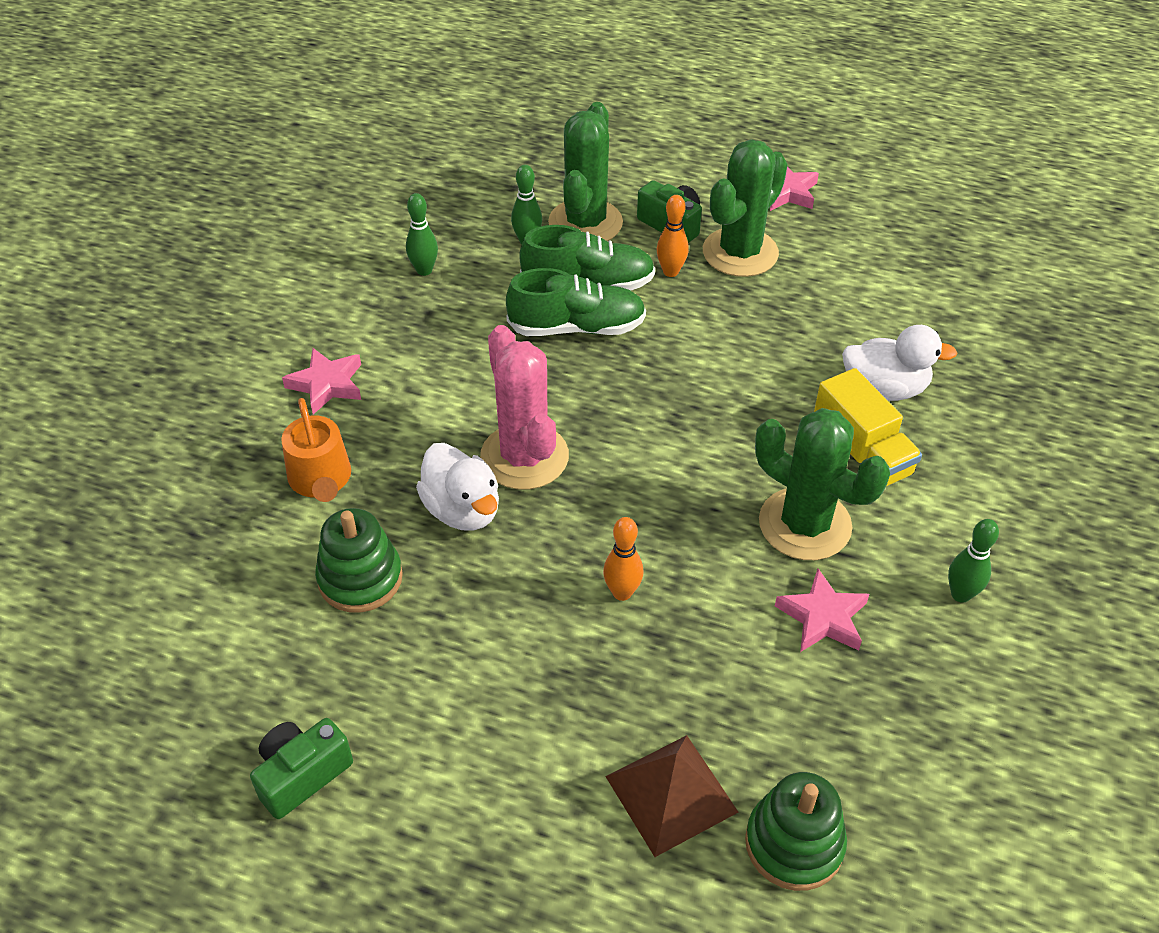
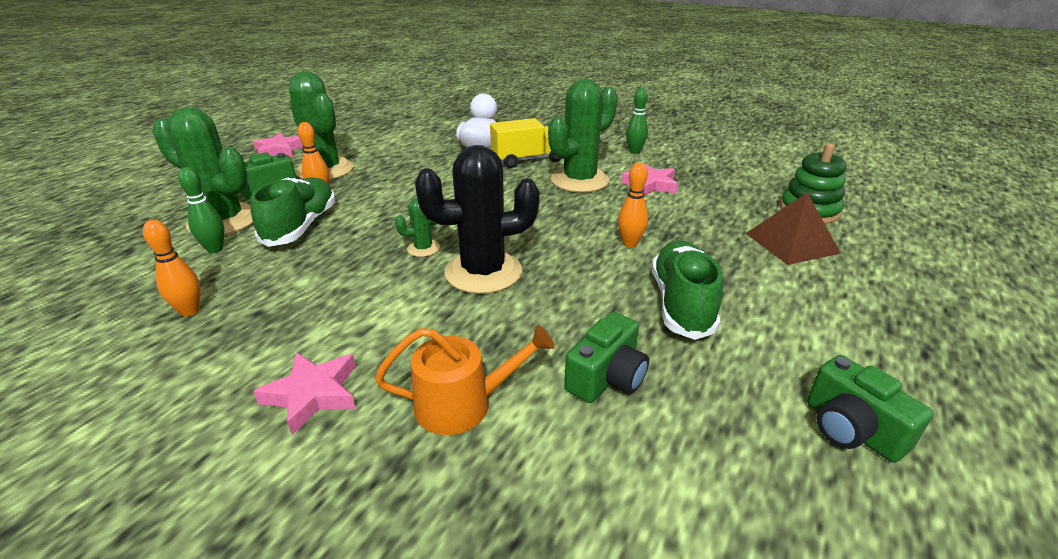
camera: 80 degrees left, 15 degrees down
(360, 578) = (607, 378): green stacking toy -> green camera
(424, 270) = (190, 311): green bowling pin -> orange bowling pin
(462, 510) = (534, 308): white duck -> none
(524, 457) = (483, 272): pink cactus -> black cactus
(564, 396) = (423, 248): none -> green cactus
(576, 327) = (349, 236): green shoe -> green shoe (681, 303)

